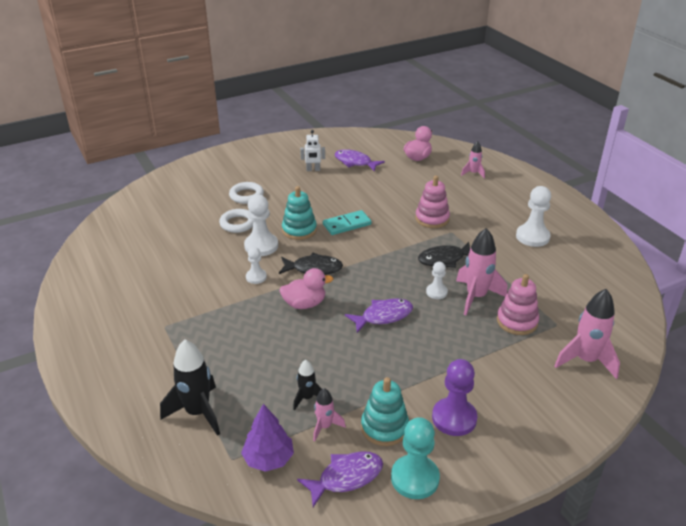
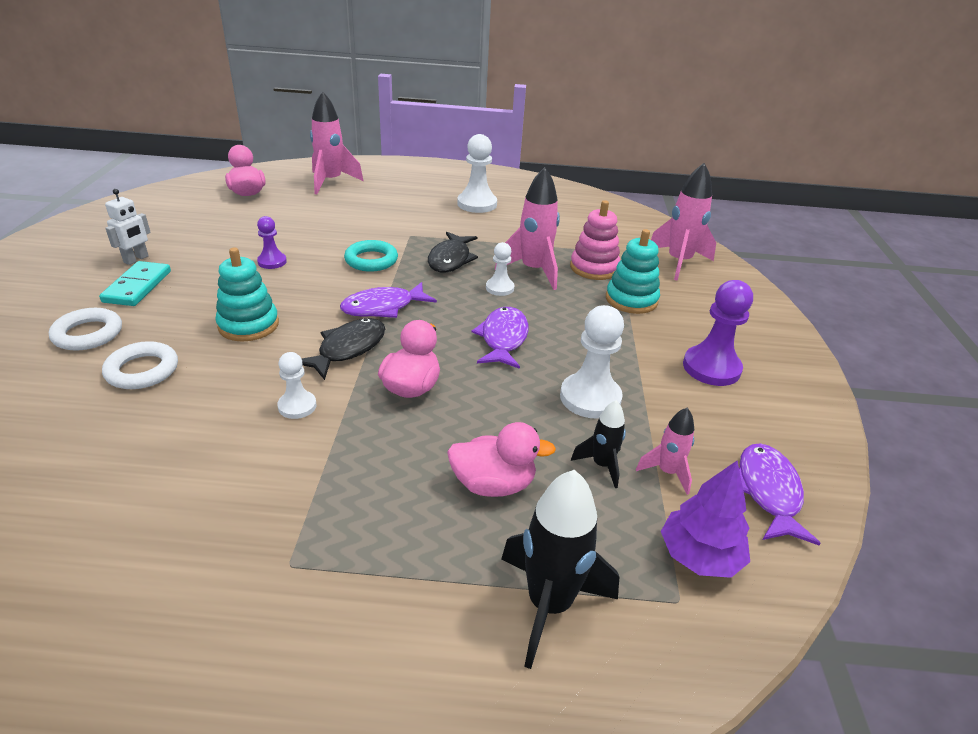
camera: 60 degrees left, 0 degrees up
(258, 364) = (493, 484): none -> pink duck
(261, 246) = (232, 371): white pawn -> white pawn (590, 398)
(347, 224) = (295, 287): turquoise domino -> turquoise domino (137, 286)
(355, 162) = (180, 227): purple fish -> purple fish (383, 307)
(360, 205) = (272, 262): none -> purple pawn
(384, 427) = (697, 422): turquoise stacking toy -> turquoise stacking toy (631, 300)
(404, 233) = (371, 260): none -> turquoise ring
(415, 478) = (791, 436): turquoise pawn -> none
(432, 219) = (371, 235): pink stacking toy -> none
(473, 173) = (331, 182): pink rocket -> pink rocket, size x1.82

